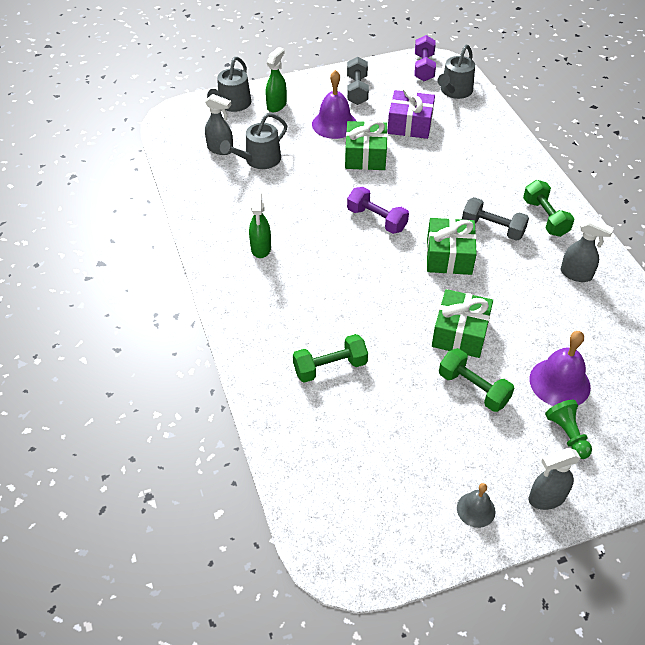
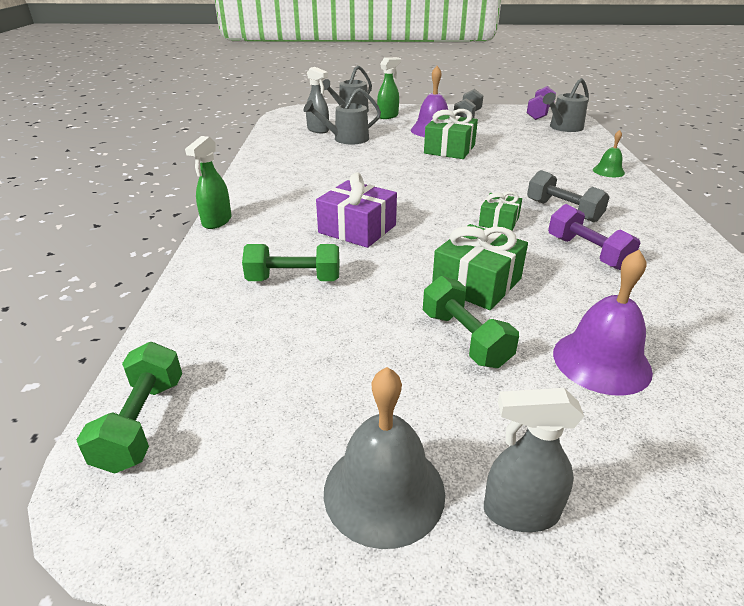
camera: 20 degrees right, 15 degrees down
(261, 248) = (300, 185): green spray bottle -> green spray bottle (216, 221)
(376, 220) = (433, 186): purple dumbbell -> purple dumbbell (587, 252)
(410, 124) = (506, 139): purple gift -> purple gift (357, 229)
(449, 256) = (499, 222): green gift -> green gift, size x0.61
(476, 509) = (384, 491): grey bell -> grey bell, size x1.75
(512, 160) = (608, 171): none -> green bell
(545, 218) = (633, 213): green dumbbell -> green dumbbell (142, 423)
(567, 435) = (593, 428): green pawn -> none
(576, 274) = (661, 262): grey spray bottle -> none

